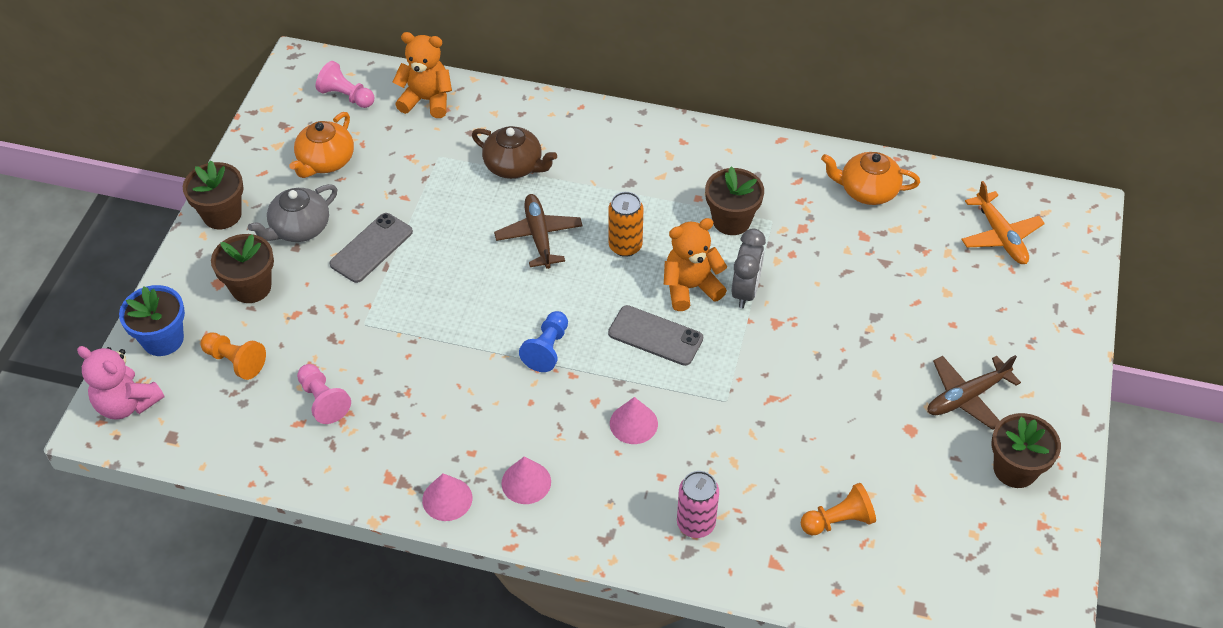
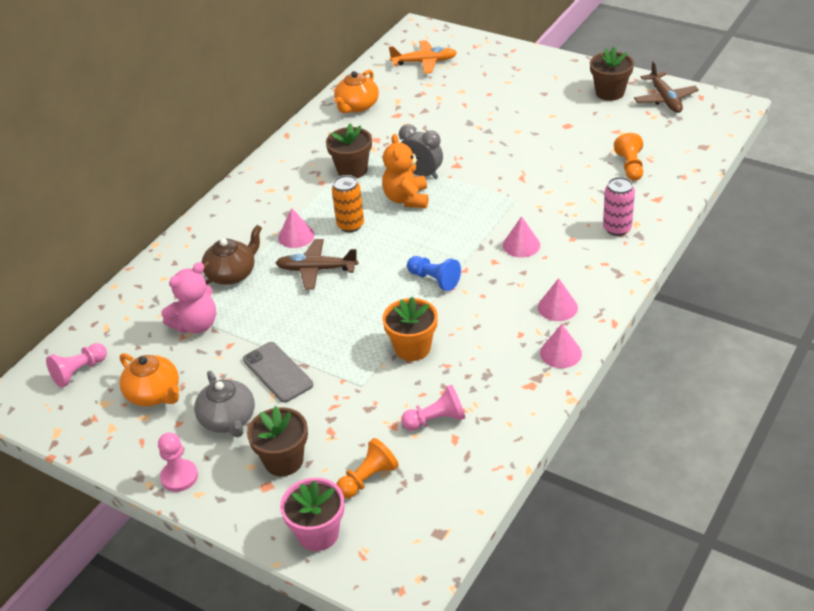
camera: 70 degrees left, 10 degrees down
(127, 403) = (386, 567): pink teddy bear -> pink teddy bear (196, 325)
(163, 339) = (318, 533): blue flower pot -> pink flower pot
(222, 214) = (179, 477): brown flower pot -> pink pawn
(427, 100) = (120, 318): orange teddy bear -> none
(429, 354) = (412, 348): none -> orange flower pot
(592, 202) = (296, 236): none -> pink cone
(655, 336) = (444, 222): grey phone -> none
(967, 397) = (549, 99): brown plane -> brown plane (665, 99)

